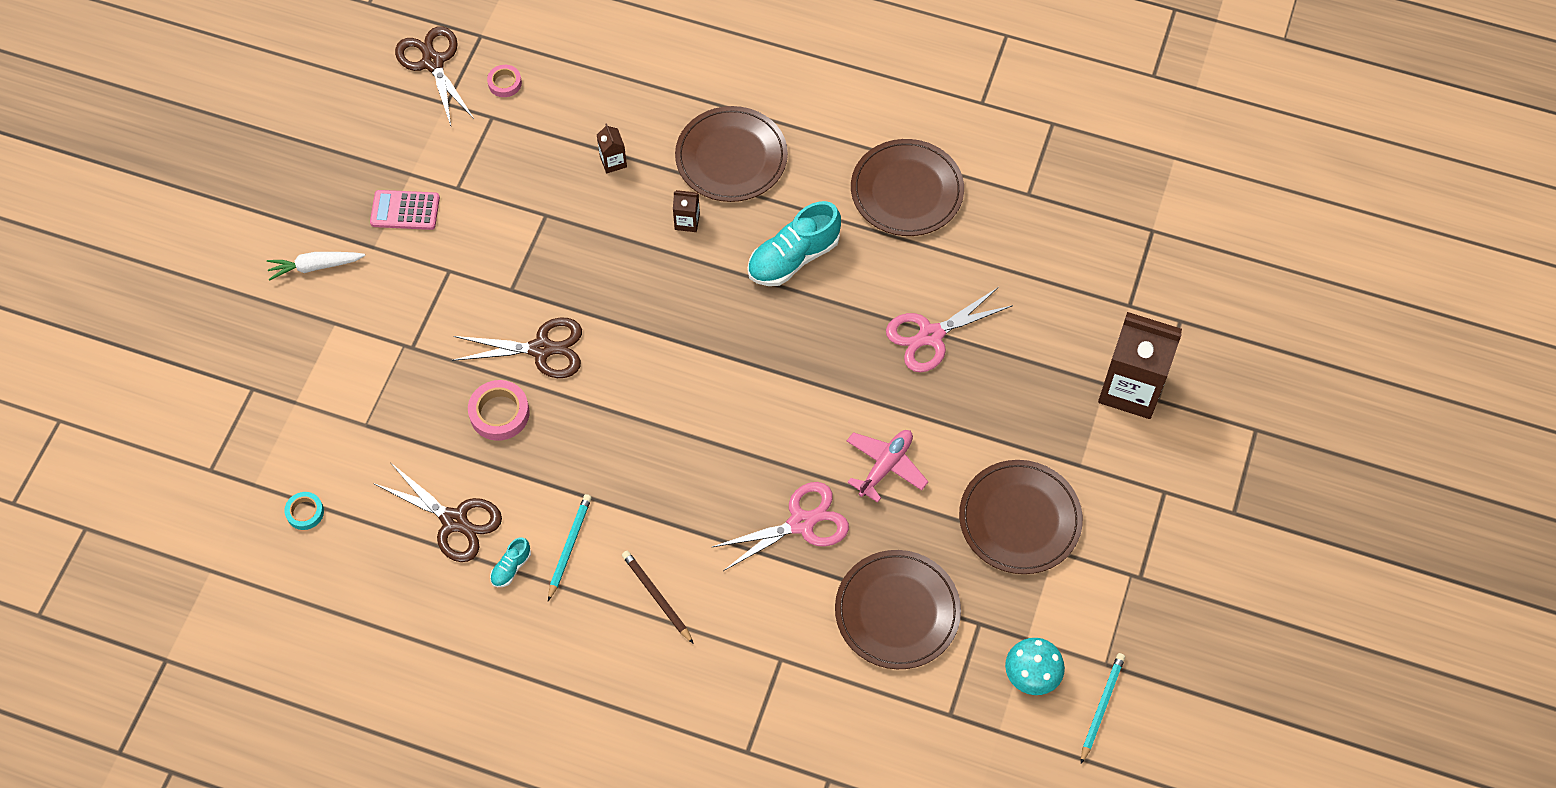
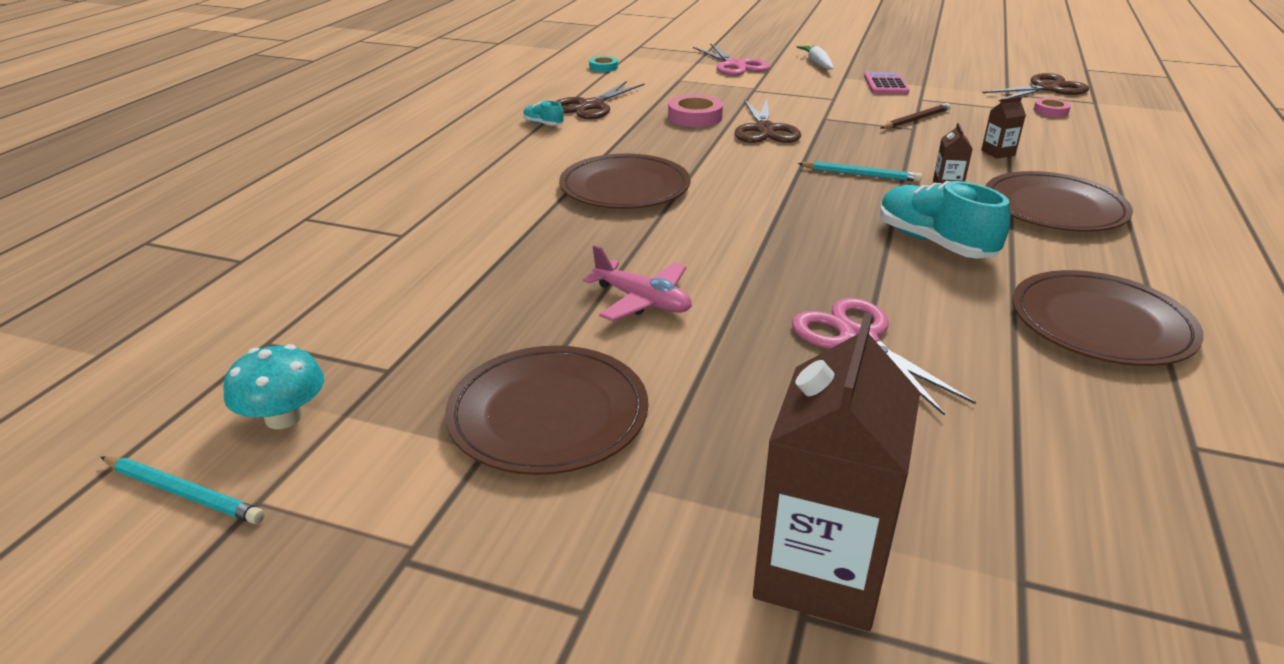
camera: 90 degrees right, 30 degrees down
(569, 547) = (559, 143): turquoise pencil -> turquoise pencil (860, 175)
(657, 597) = (497, 177): brown pencil -> brown pencil (915, 120)
(801, 523) = (567, 247): pink scissors -> pink scissors (735, 65)
(897, 611) = (431, 306): brown plate -> brown plate (625, 187)

